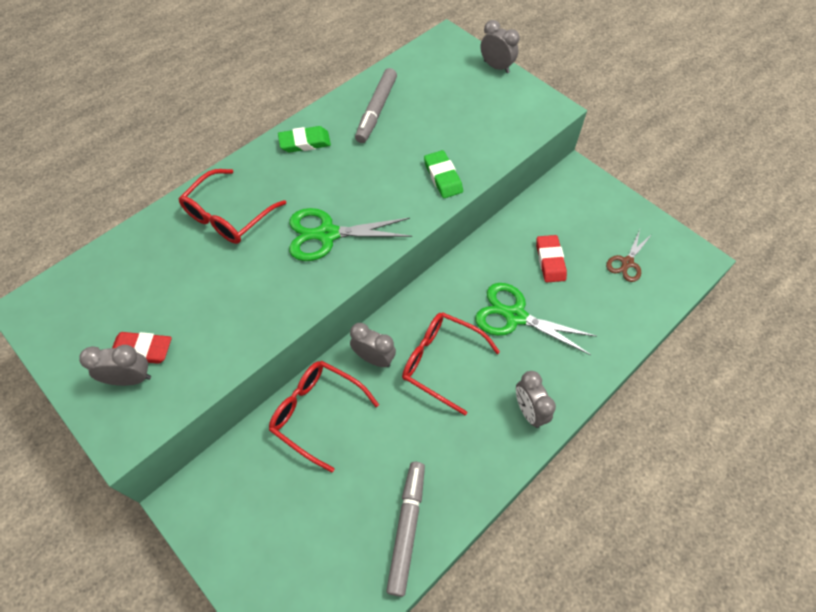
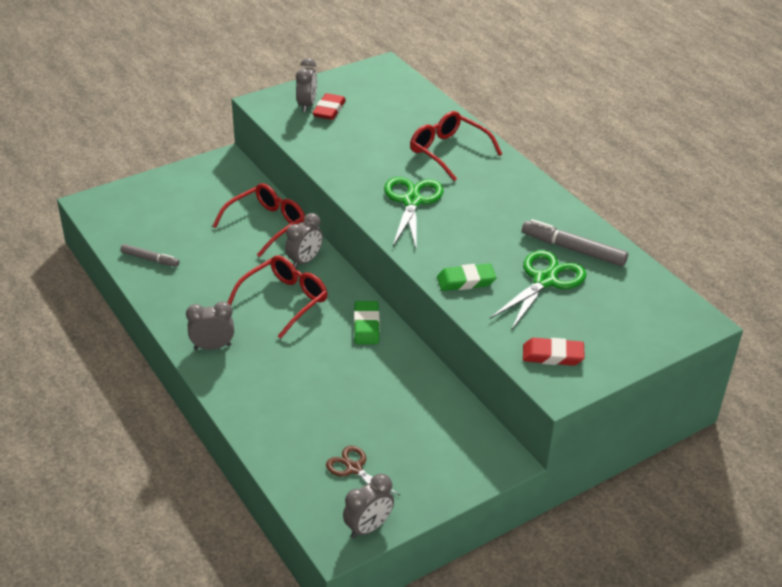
camera: 100 degrees right, 20 degrees down
(305, 142) = (532, 199): green eraser -> green eraser (366, 326)
(406, 528) = (150, 259): grey marker -> grey marker, size x0.62
(496, 67) = (642, 355): grey clock -> grey clock (368, 527)
(515, 316) = (315, 359): green scissors -> green scissors (545, 280)
(550, 261) = (376, 402): red eraser -> red eraser (552, 355)

